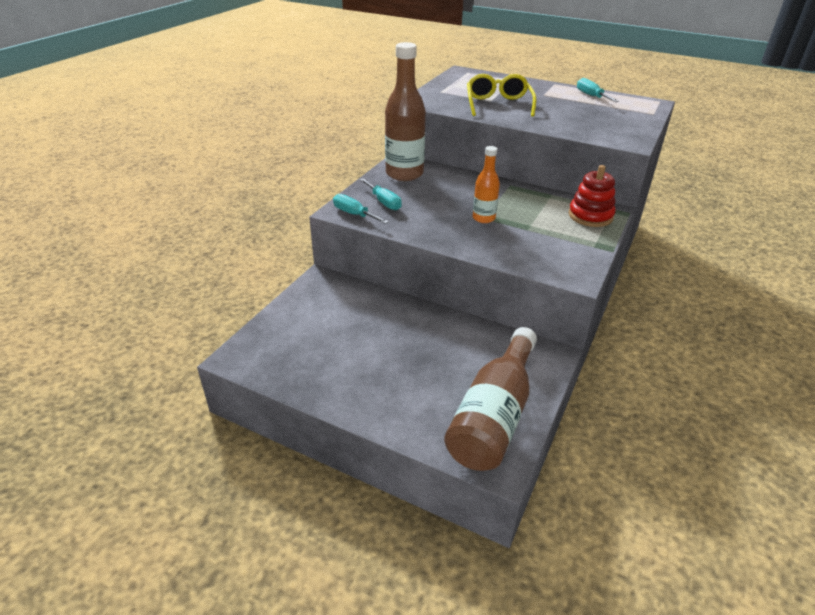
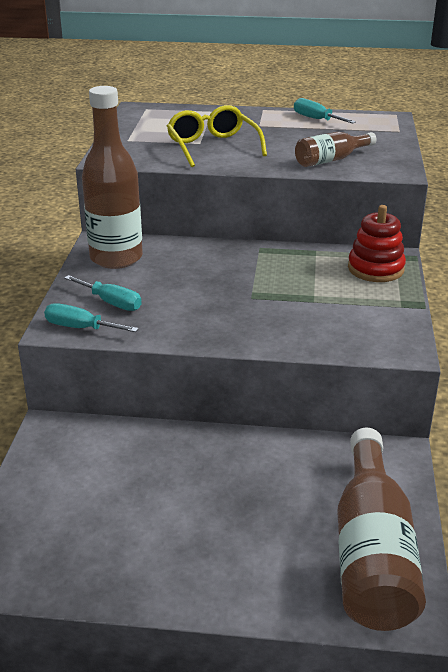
camera: 20 degrees left, 5 degrees down
(483, 218) = (252, 298): orange bottle -> none
(582, 126) = (331, 160): none -> brown bottle

